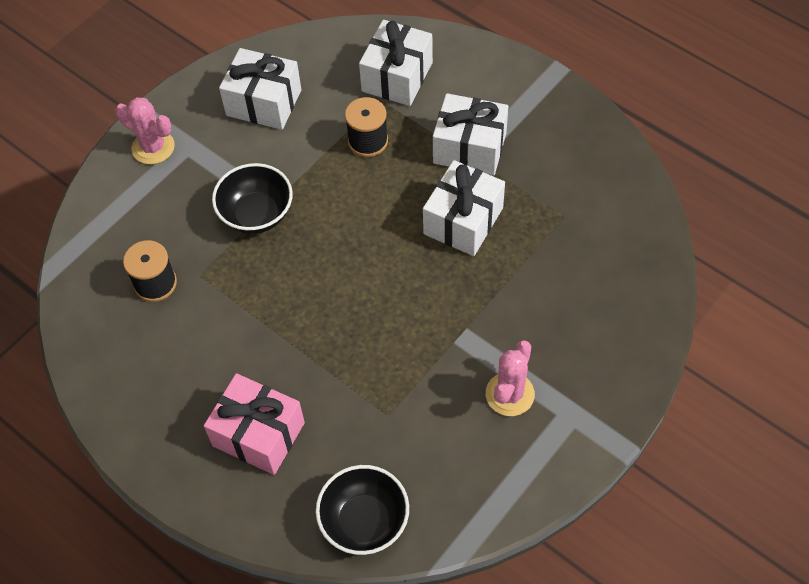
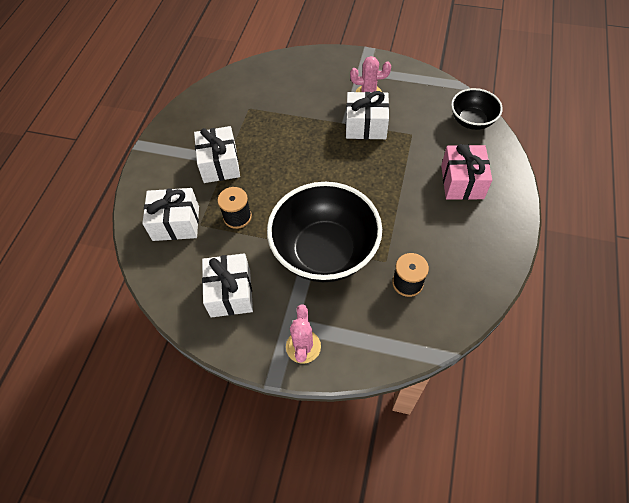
camera: 115 degrees left, 0 degrees up
(256, 214) = (325, 251): black bowl -> black bowl, size x1.90
(463, 221) = (274, 148): white gift -> white gift (366, 126)

